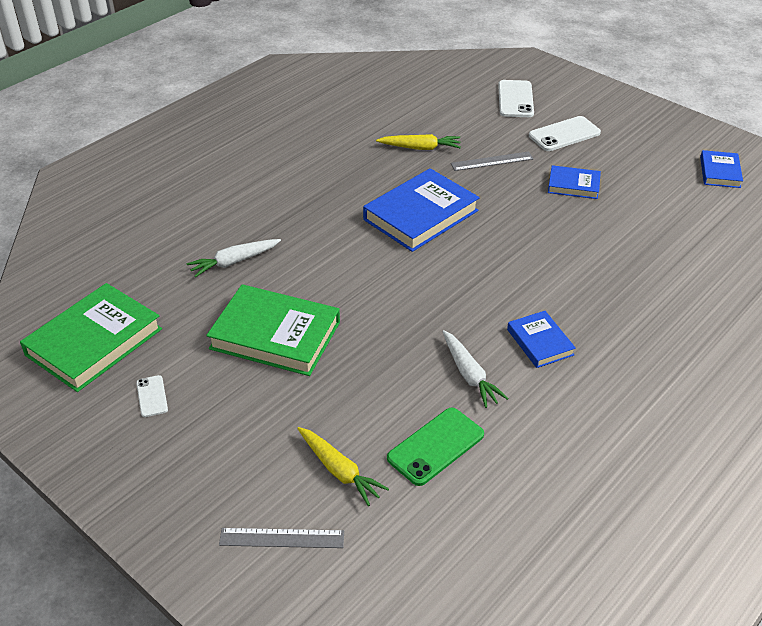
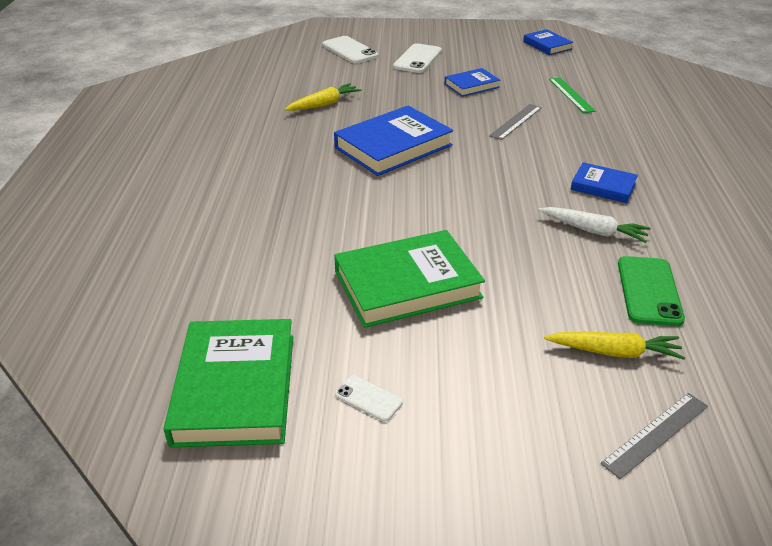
camera: 40 degrees left, 5 degrees down
(234, 262) = (283, 249): white carrot -> none
(420, 215) = (393, 146): blue book -> blue book turned 45 degrees clockwise
(492, 161) = (392, 92): grey ruler -> grey ruler (516, 121)
(656, 239) = (571, 95): none -> green ruler

